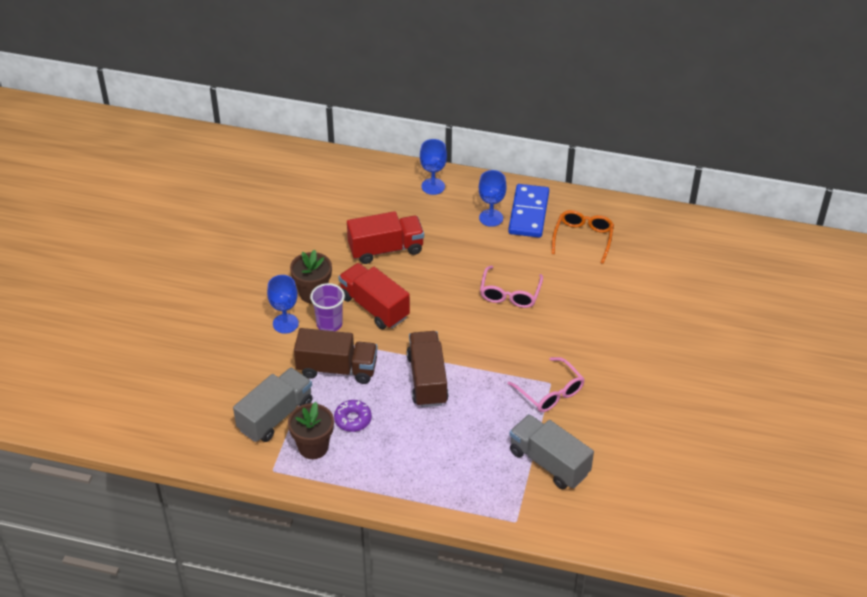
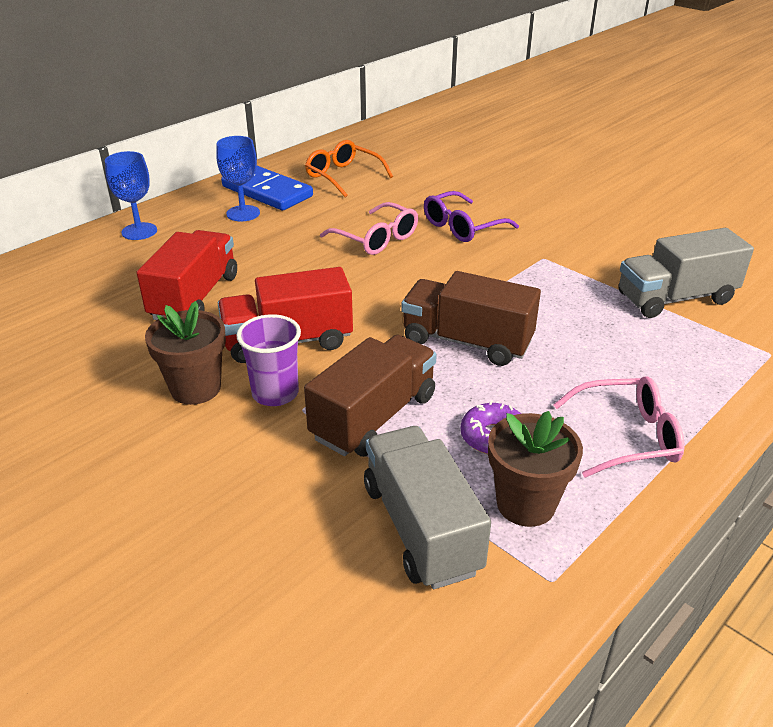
camera: 60 degrees left, 10 degrees down
(285, 323) = (224, 440): blue goblet -> none
(550, 392) = (558, 262): pink glasses -> pink glasses (627, 436)
(560, 328) = (462, 227): none -> purple glasses

